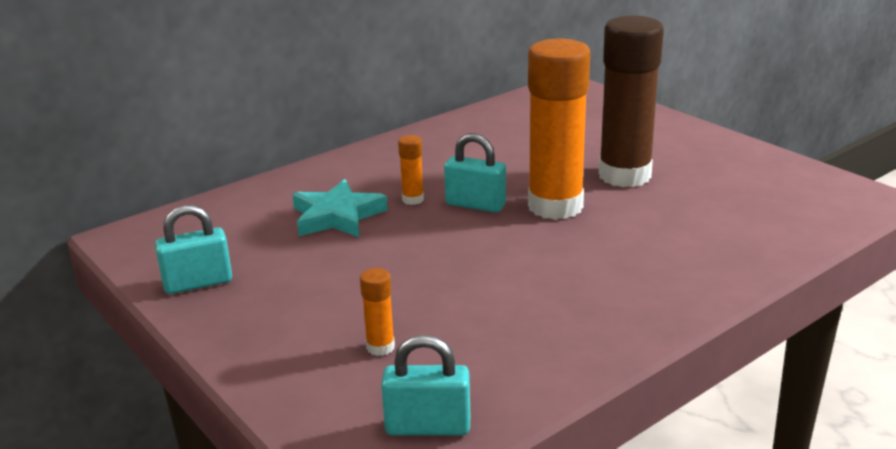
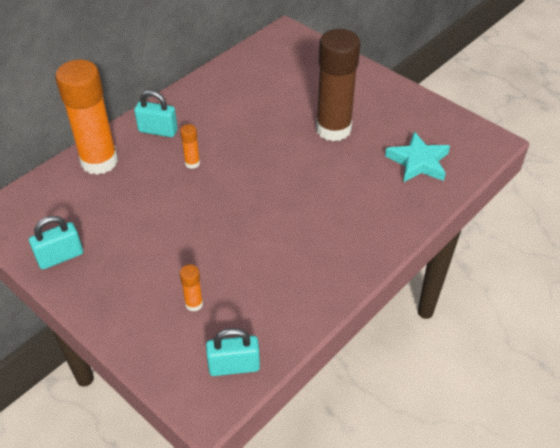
camera: 10 degrees left, 20 degrees up
(337, 216) = (142, 184): turquoise star -> turquoise star (418, 162)
(475, 205) = (236, 166): turquoise padlock -> turquoise padlock (158, 131)
(555, 206) = (290, 164): orange glue stick -> orange glue stick (99, 161)

